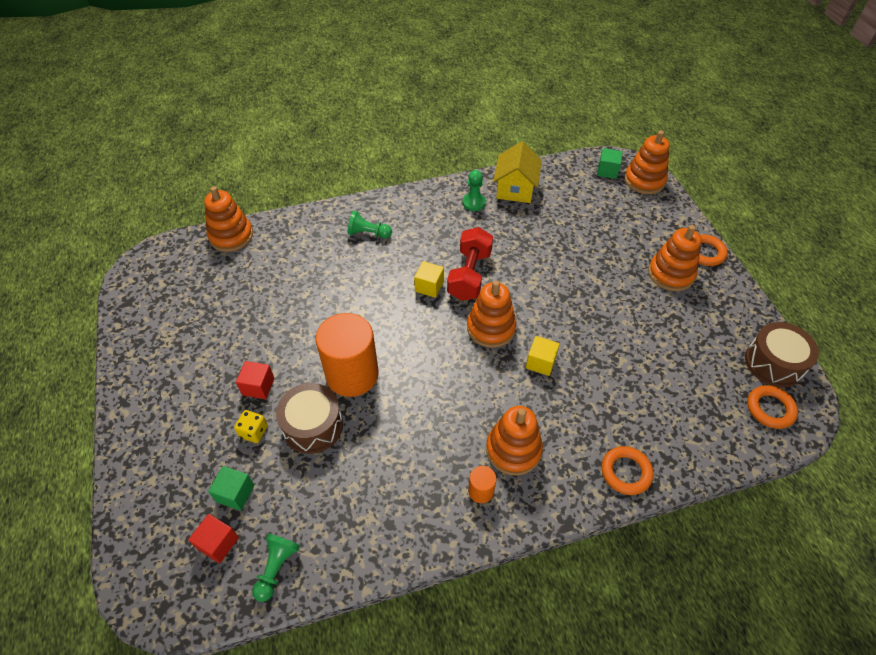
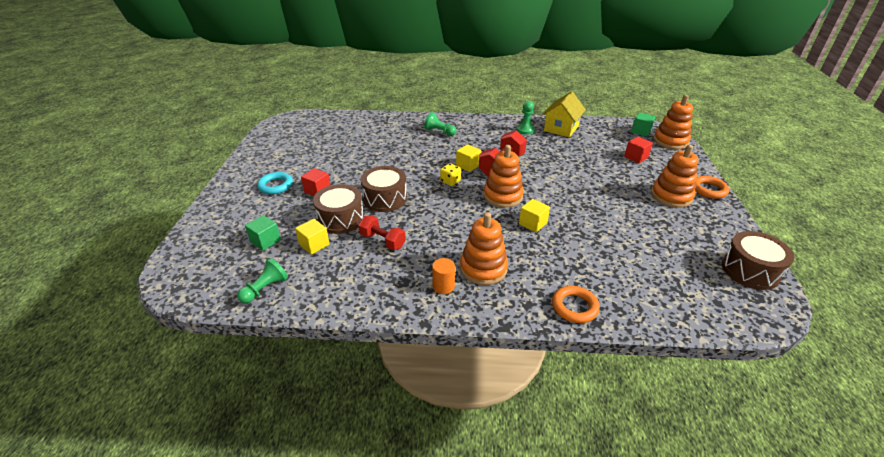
camera: 20 degrees right, 15 degrees down
(197, 395) = (275, 186): none -> turquoise ring
(218, 543) = (236, 264): red cube -> red cube (636, 157)
(231, 236) = (348, 117): orange stacking toy -> none
(254, 432) = (299, 212): yellow dice -> yellow dice (450, 181)
(301, 479) = (314, 244): none -> yellow cube
(352, 374) = (385, 198): orange cylinder -> brown drum
(381, 445) = (382, 241): none -> red dumbbell
(770, 409) = (735, 300): orange ring -> none

